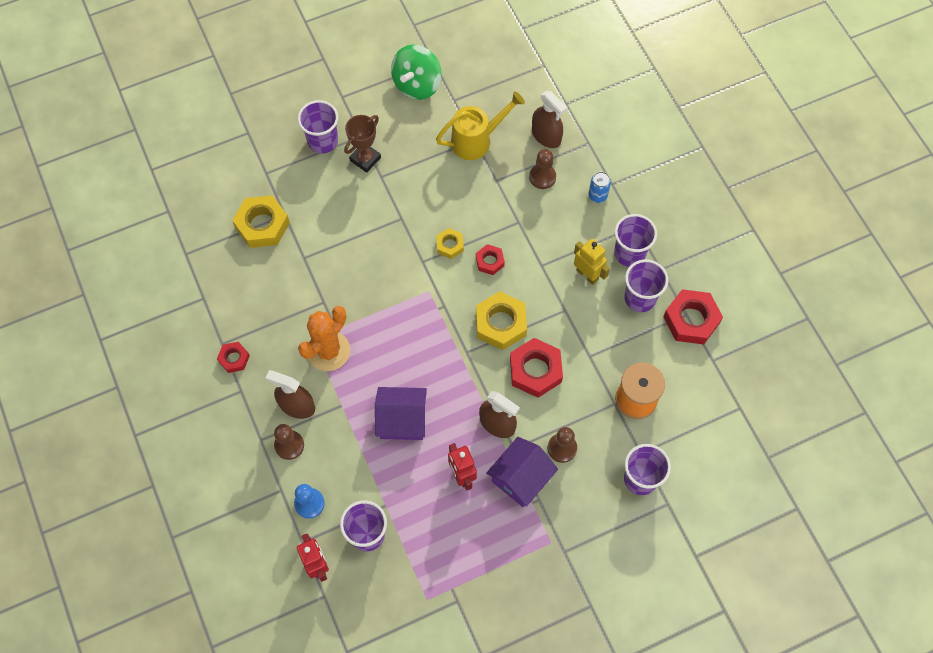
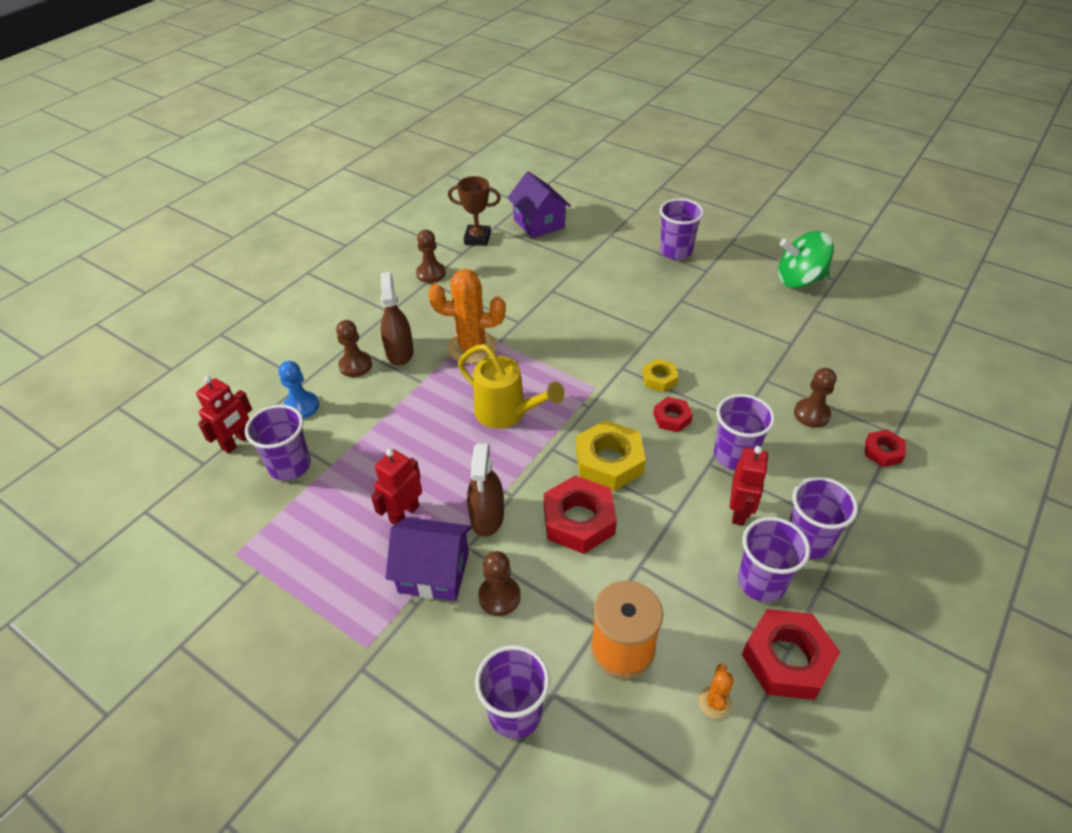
camera: 60 degrees right, 20 degrees down
(213, 336) = (431, 274): none -> brown pawn
(234, 358) = (418, 294): red nut -> red nut (883, 451)
(262, 225) = (560, 254): yellow nut -> none
(365, 159) = (687, 283): brown trophy -> brown trophy (477, 238)
(402, 420) = (436, 433): purple house -> purple house (539, 223)
(476, 140) = (792, 345): yellow watering can -> yellow watering can (507, 413)
(544, 246) = (734, 455): none -> purple cup
(546, 136) = (861, 394): brown spray bottle -> none
(587, 274) = (739, 512): yellow robot -> red robot
(597, 195) = (844, 473): blue can -> none
(693, 373) = (715, 702): none -> orange cactus

